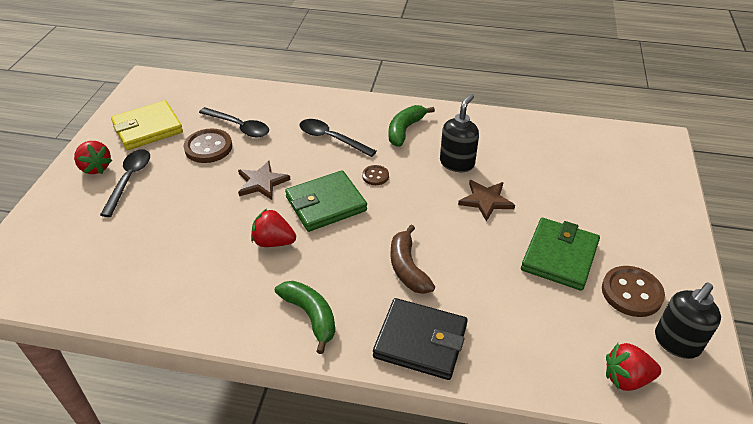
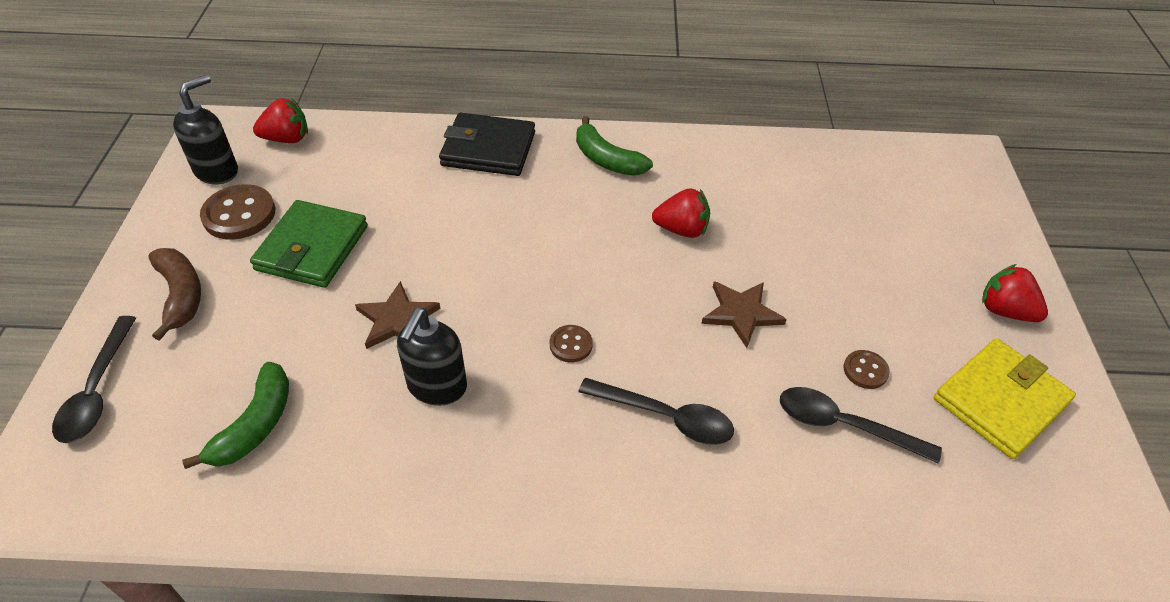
camera: 170 degrees right, 5 degrees up
(129, 179) = (936, 296): black spoon -> black spoon (97, 391)
(208, 147) = (865, 370): brown button -> brown button, size x0.54
(326, 204) = (633, 288): green wallet -> none
(405, 130) = (534, 457): green banana -> green banana (255, 425)
(407, 268) = (507, 216): brown banana -> brown banana (181, 295)

